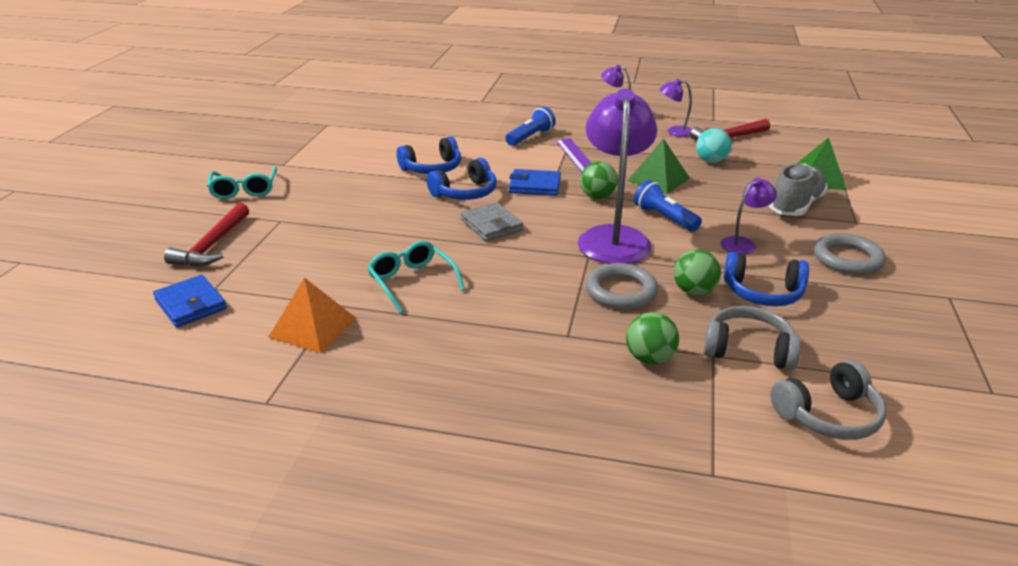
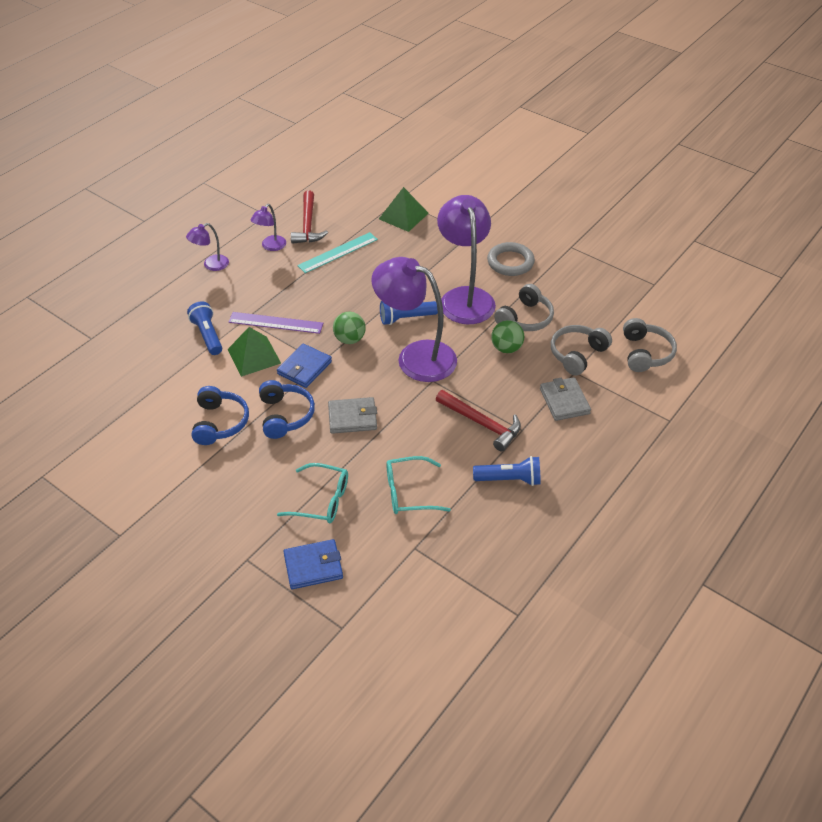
camera: 65 degrees left, 15 degrees up
(191, 304) = (360, 648): blue wallet -> blue wallet (313, 566)
(213, 245) = (261, 620): red hammer -> red hammer (482, 423)
(244, 190) = (158, 578): turquoise glasses -> turquoise glasses (322, 500)
(313, 327) = (439, 569): orange pyramid -> none
(478, 345) = (509, 479): none -> blue flashlight
(621, 291) = (486, 383): grey ring -> none
(649, 358) = (564, 401): green ball -> grey wallet
(658, 179) = (346, 294): green pyramid -> green pyramid (254, 356)
(711, 161) = (338, 252): turquoise ball -> turquoise ruler
(743, 243) = (464, 297): purple lamp -> purple lamp, size x2.13
(763, 292) = (525, 318): blue headphones -> grey headphones
(795, 205) = (433, 247): grey shoe -> none

